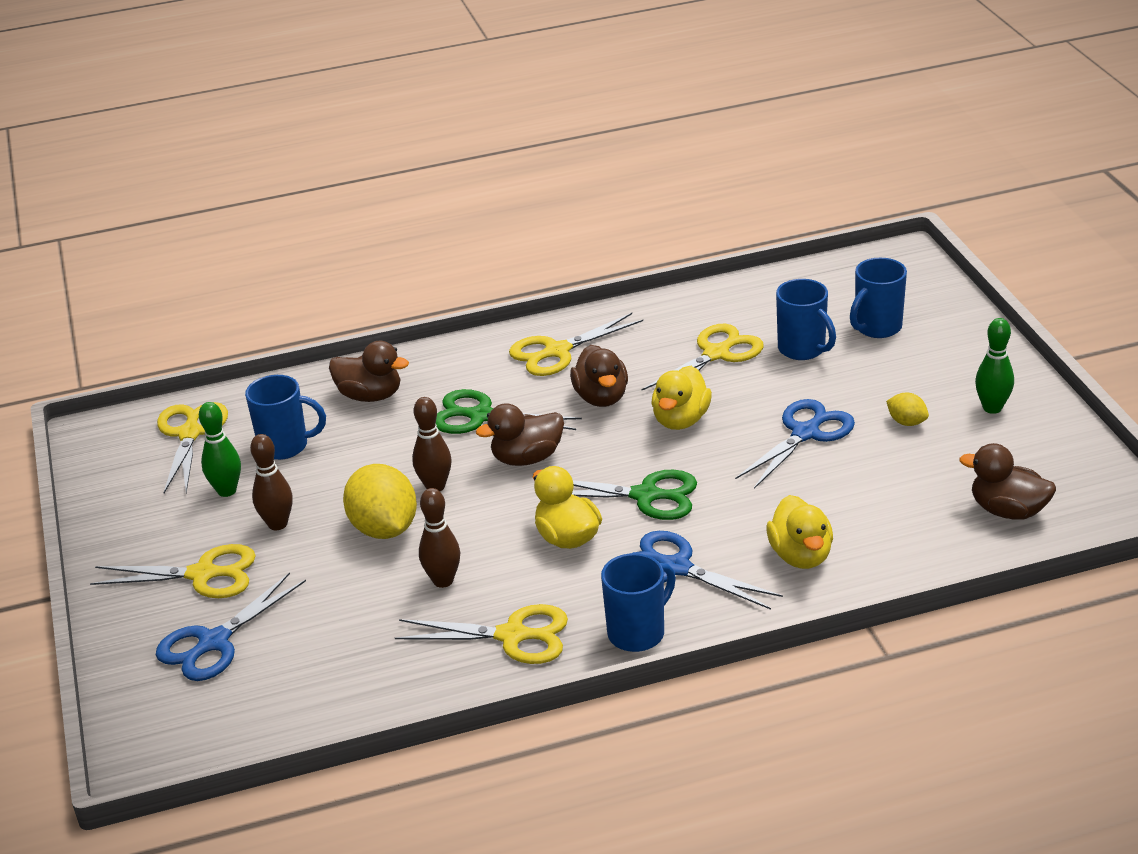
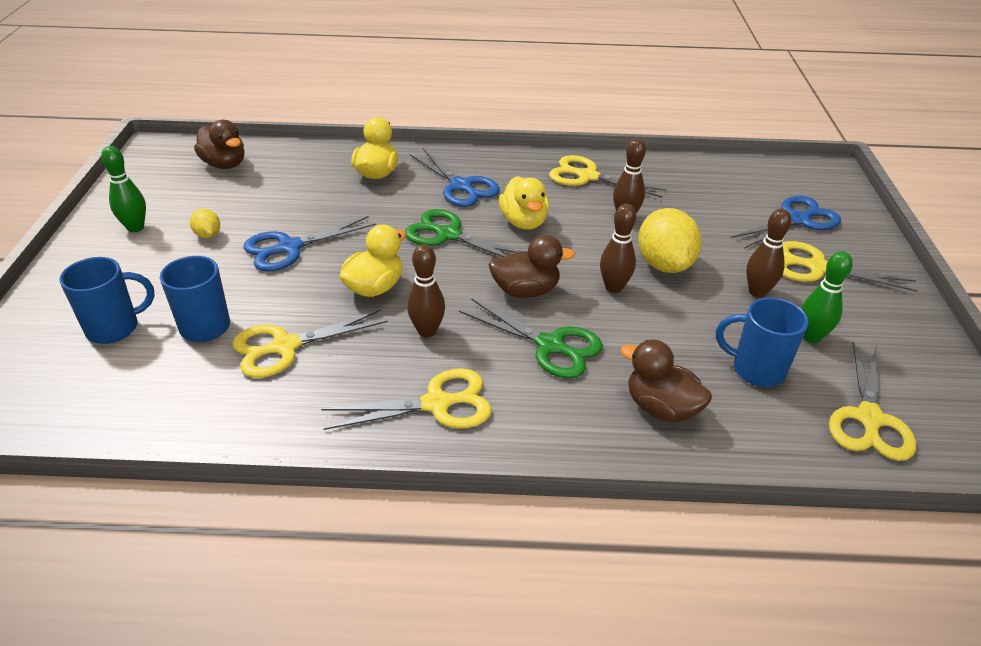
camera: 165 degrees left, 5 degrees up
(601, 398) = (427, 331): brown duck -> brown bowling pin
(638, 633) = (508, 160): blue mug -> none

